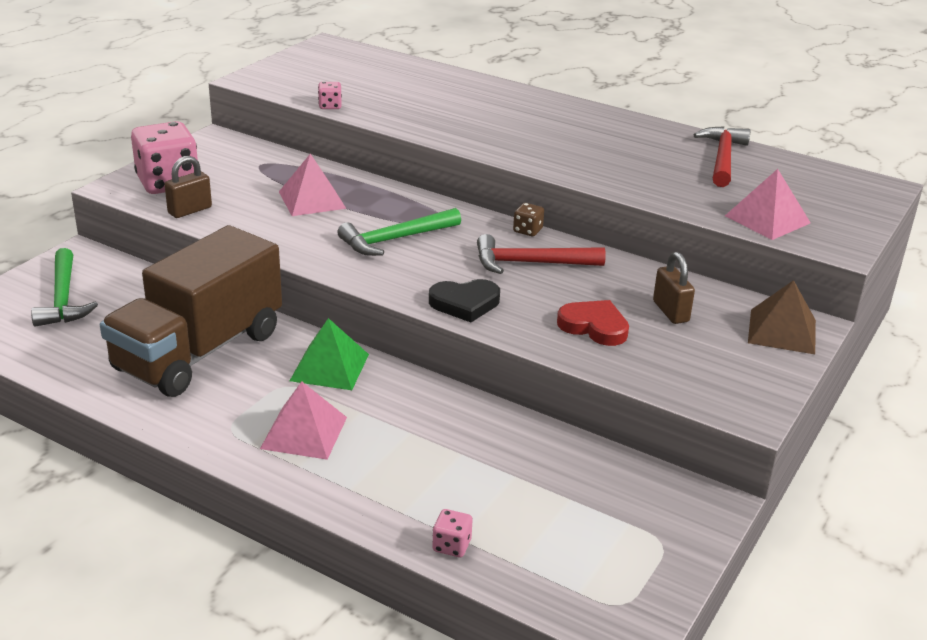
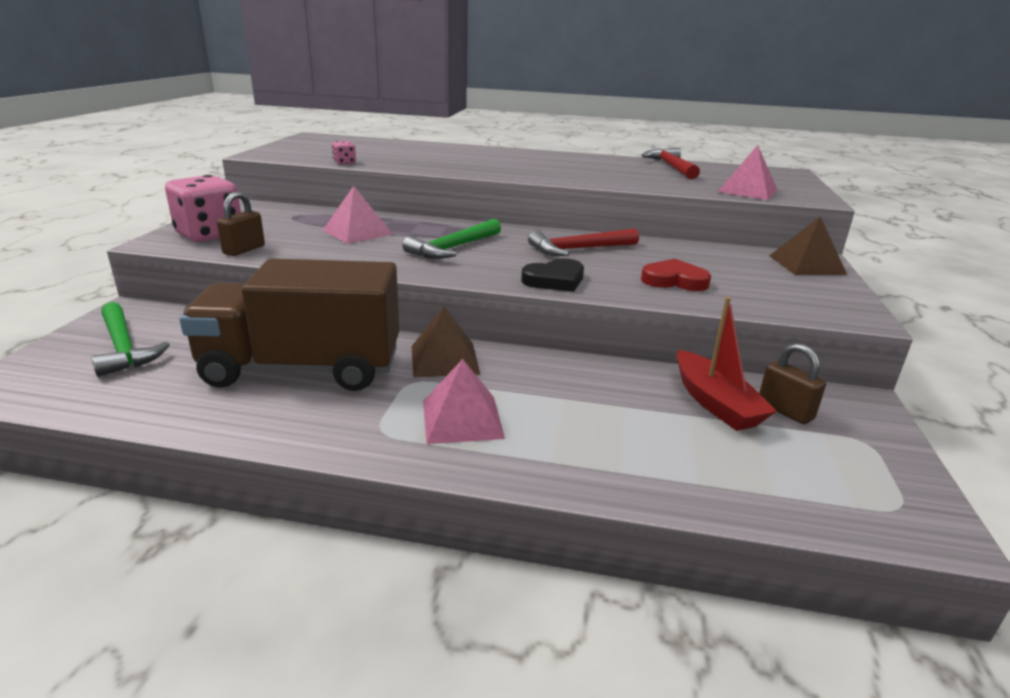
camera: 20 degrees left, 5 degrees down
(199, 351) = (303, 368): brown truck -> brown truck turned 75 degrees clockwise
(329, 367) = (444, 359): green pyramid -> brown pyramid
(451, 545) = (697, 493): pink dice -> none
(527, 230) = (554, 231): brown dice -> none
(552, 470) = (715, 403): none -> red boat
(670, 311) = (717, 264): brown padlock -> brown padlock (785, 411)

